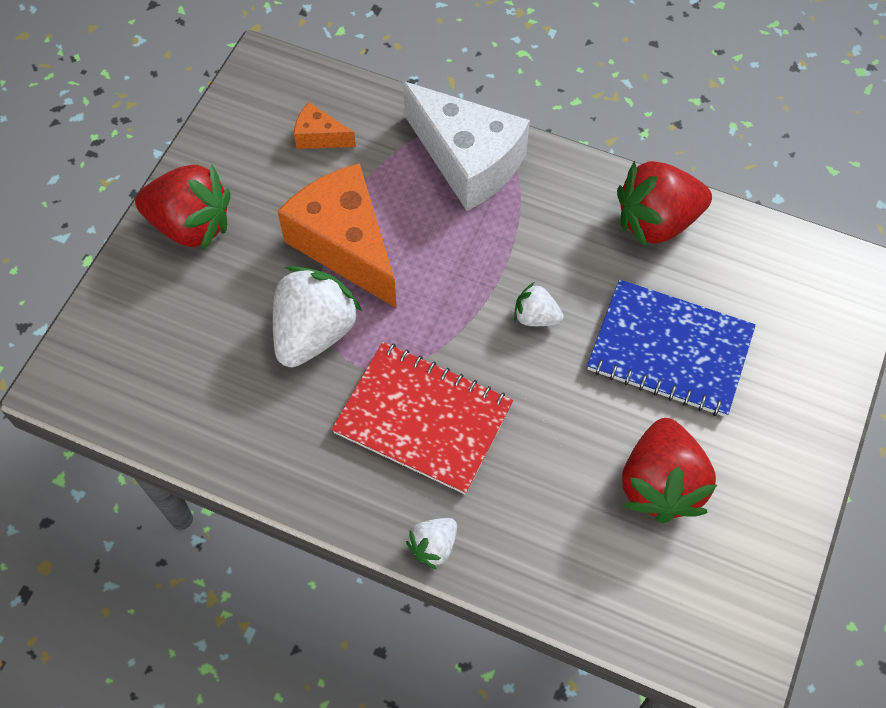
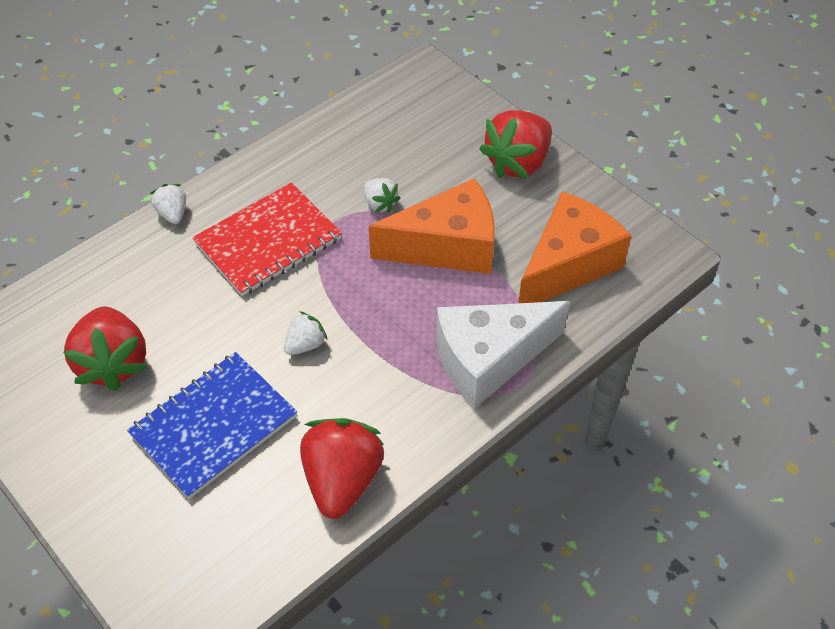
camera: 115 degrees right, 10 degrees down
(314, 332) = (380, 204): white strawberry -> white strawberry, size x0.50
(319, 137) = (568, 265): orange cheese -> orange cheese, size x2.21
(660, 484) = (113, 363): red strawberry -> red strawberry turned 135 degrees counterclockwise

